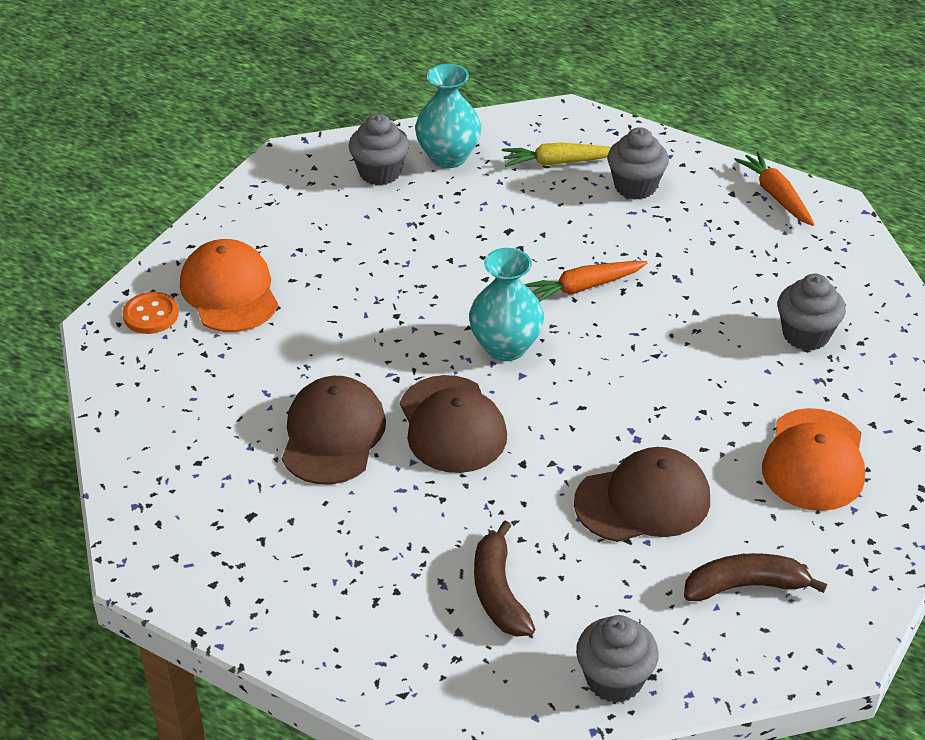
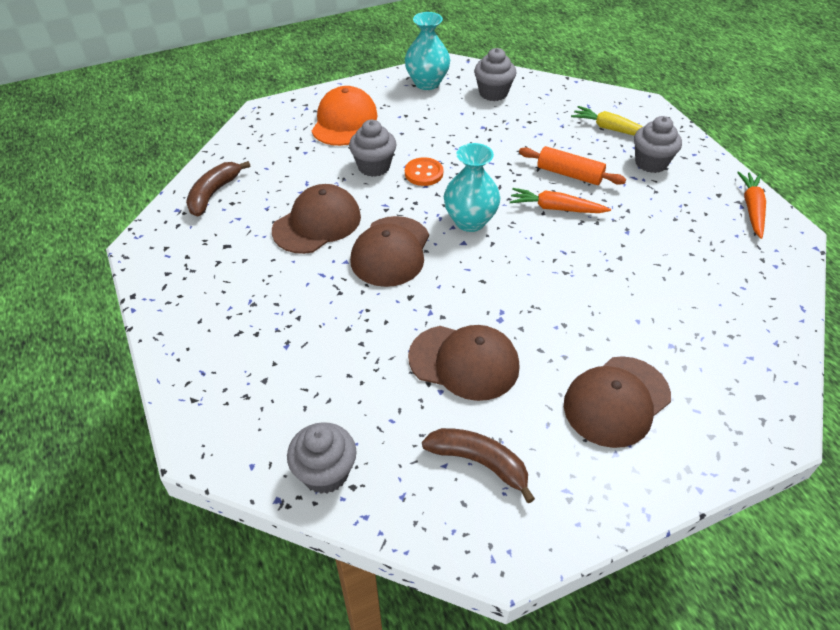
camera: 35 degrees right, 5 degrees up
(151, 315) = (292, 116): orange button -> orange button (424, 173)
(448, 157) = (543, 100): turquoise vase -> turquoise vase (427, 83)
(498, 592) = (313, 369): brown banana -> brown banana (213, 194)
(561, 240) = (569, 174): none -> orange rolling pin
(805, 335) = (690, 310): grey cupcake -> grey cupcake (374, 166)
(814, 460) = (616, 401): orange cap -> brown cap

